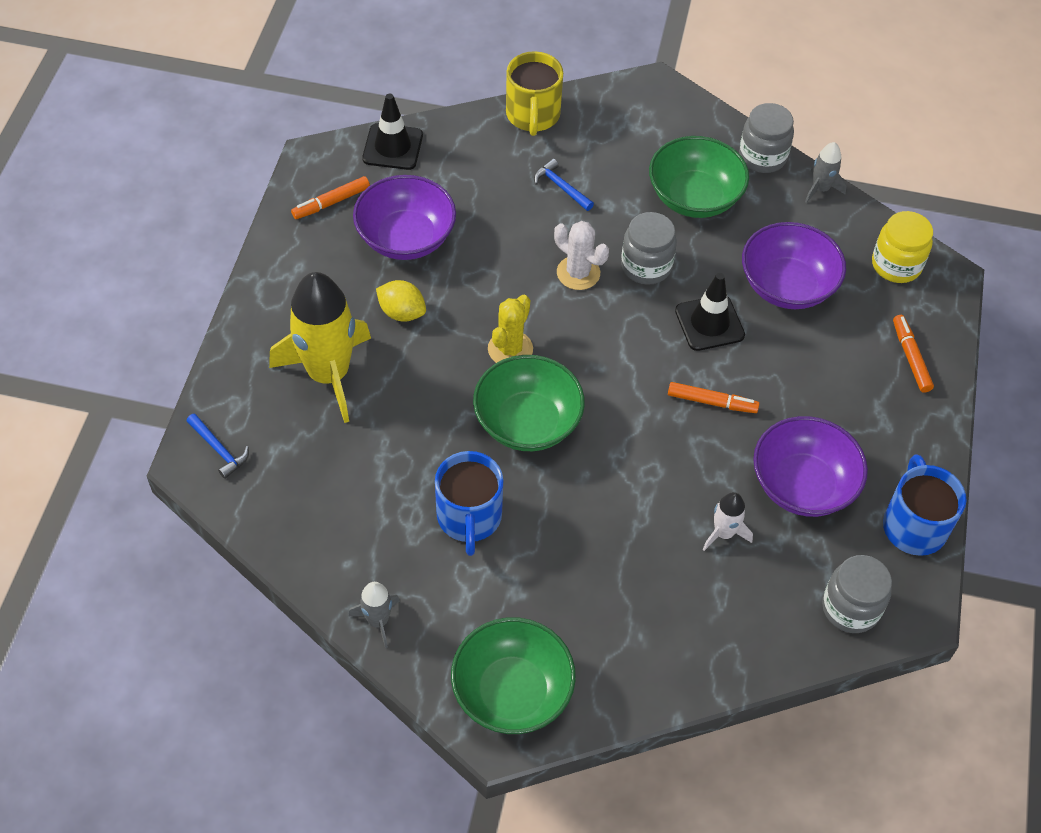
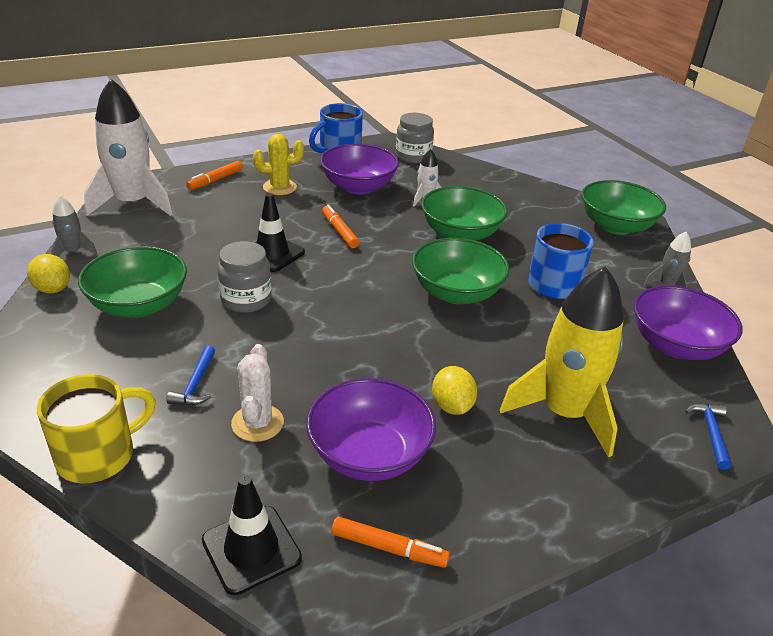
camera: 130 degrees left, 20 degrees down
(510, 349) = (408, 329): yellow cactus -> yellow cactus (279, 187)
(578, 273) = (291, 329): white cactus -> white cactus (257, 423)
(623, 508) = (460, 234): none -> green bowl
(762, 157) = (52, 289): grey jar -> yellow lemon
(787, 286) = (199, 236): purple bowl -> purple bowl (676, 345)
(896, 265) = (132, 203): yellow jar -> white rocket

